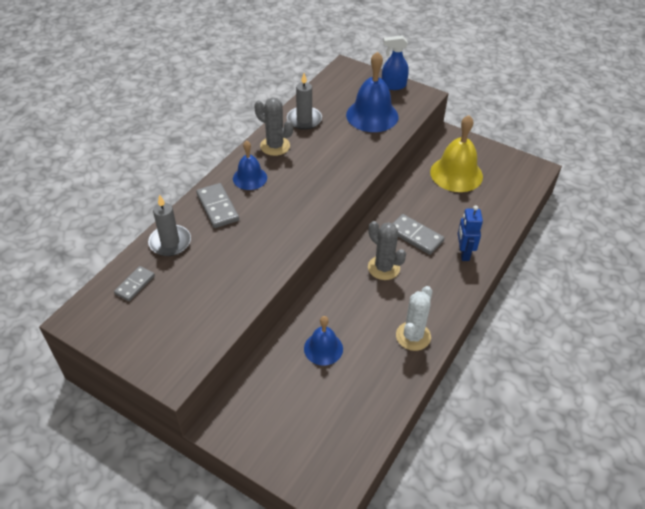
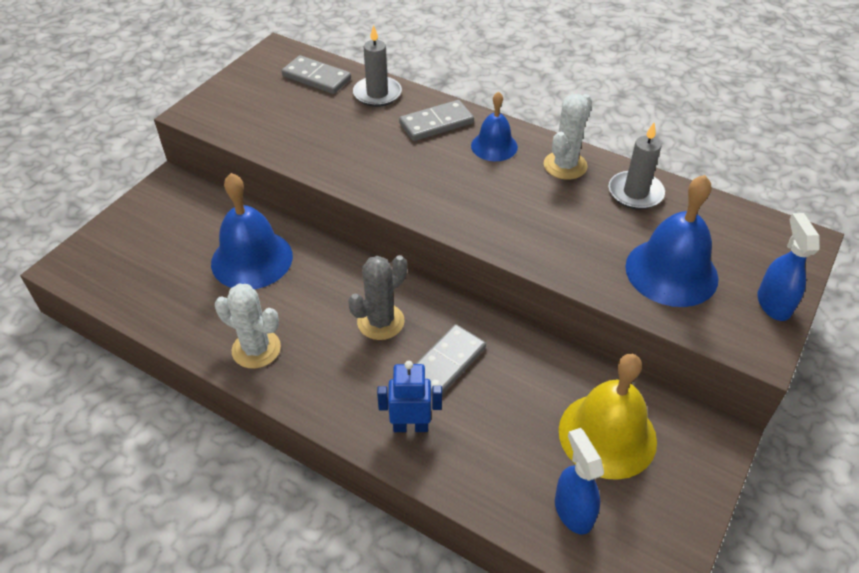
camera: 90 degrees right, 0 degrees up
(135, 284) = (316, 77): grey domino -> grey domino, size x1.52
(275, 146) = (565, 165): grey cactus -> white cactus
(323, 348) = (252, 259): blue bell -> blue bell, size x1.67
(503, 191) = (573, 510): none -> blue spray bottle

